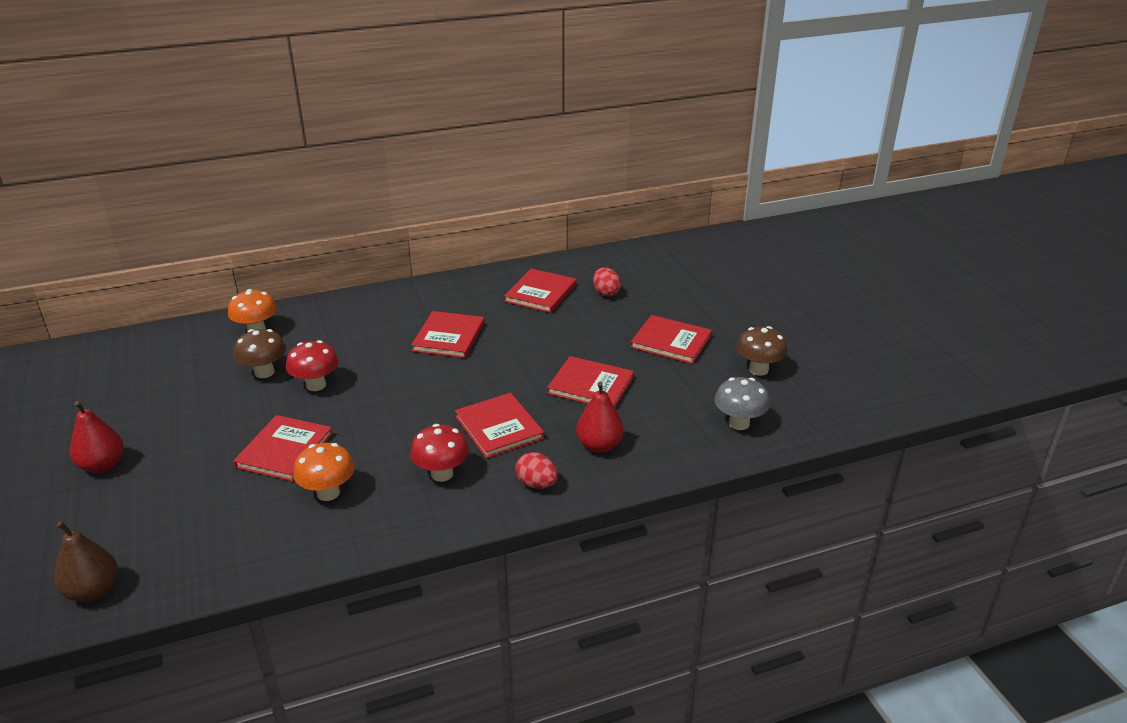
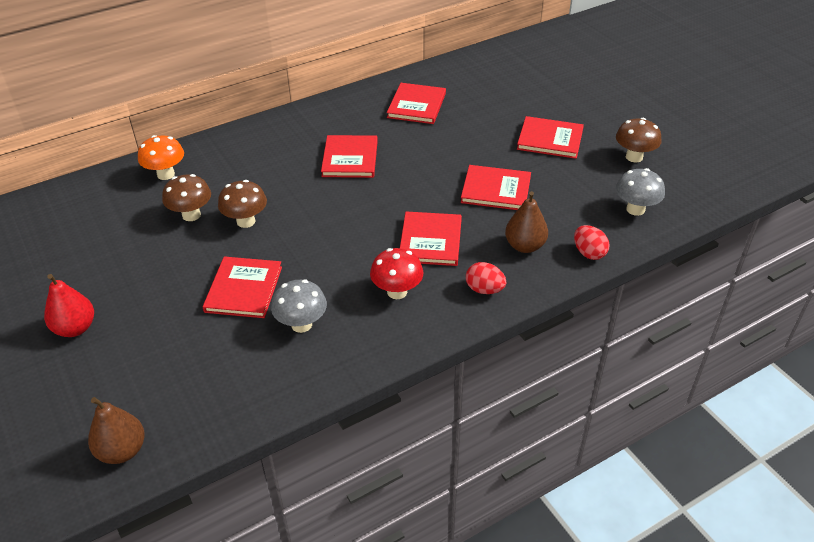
camera: 10 degrees left, 10 degrees up
(316, 385) = (246, 221): red mushroom -> brown mushroom
(328, 493) = (301, 324): orange mushroom -> grey mushroom
(499, 427) = (430, 241): red book -> red book turned 45 degrees clockwise
(599, 445) = (524, 246): red pear -> brown pear
(606, 293) = (475, 99): red egg -> red egg (589, 253)

